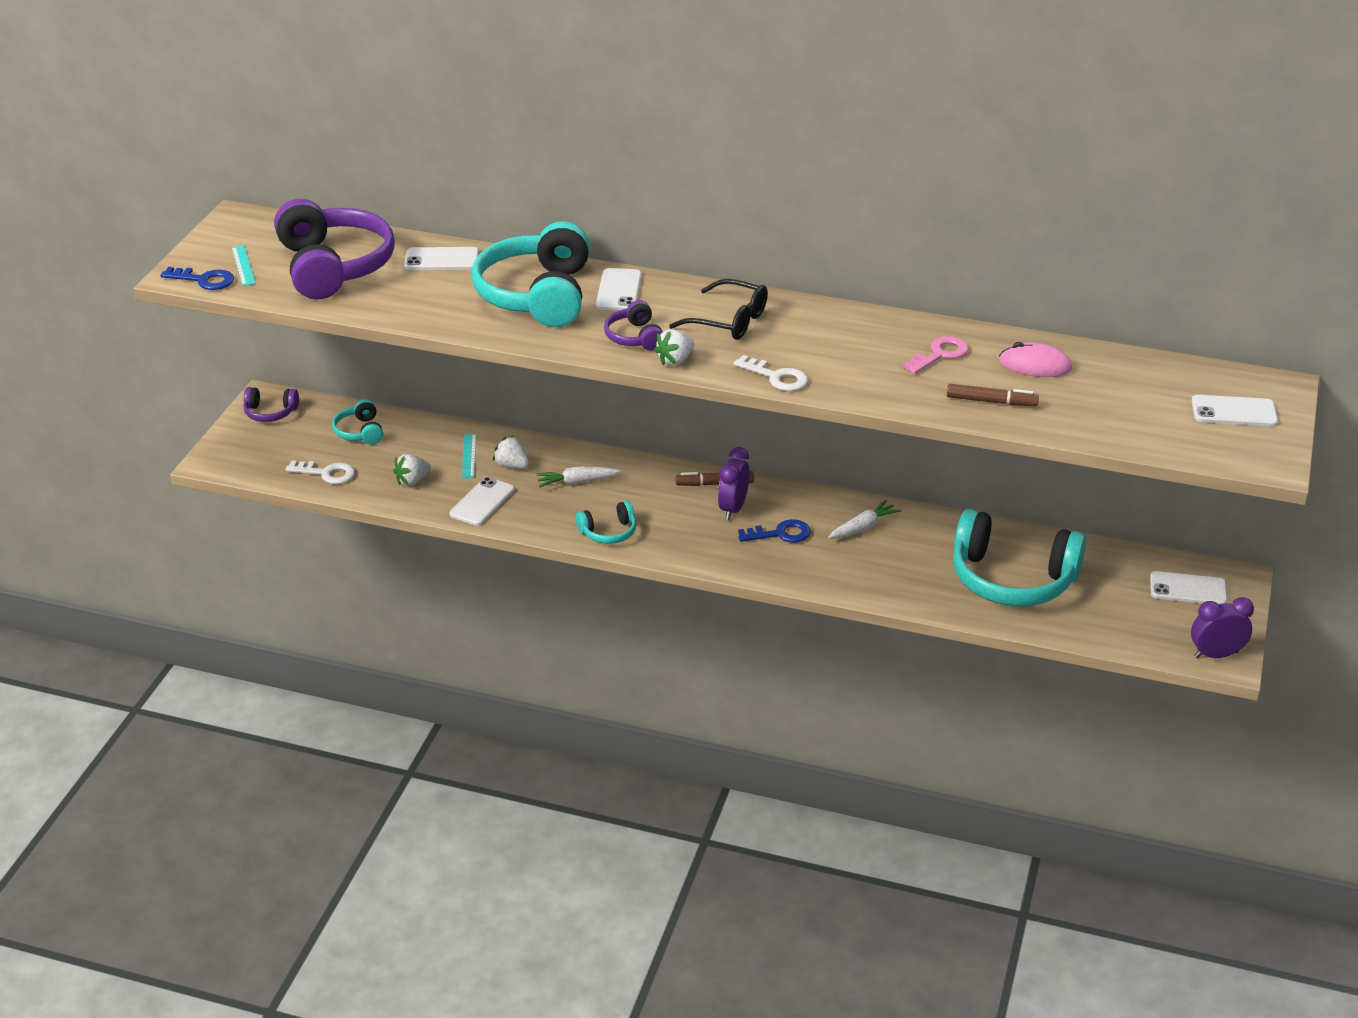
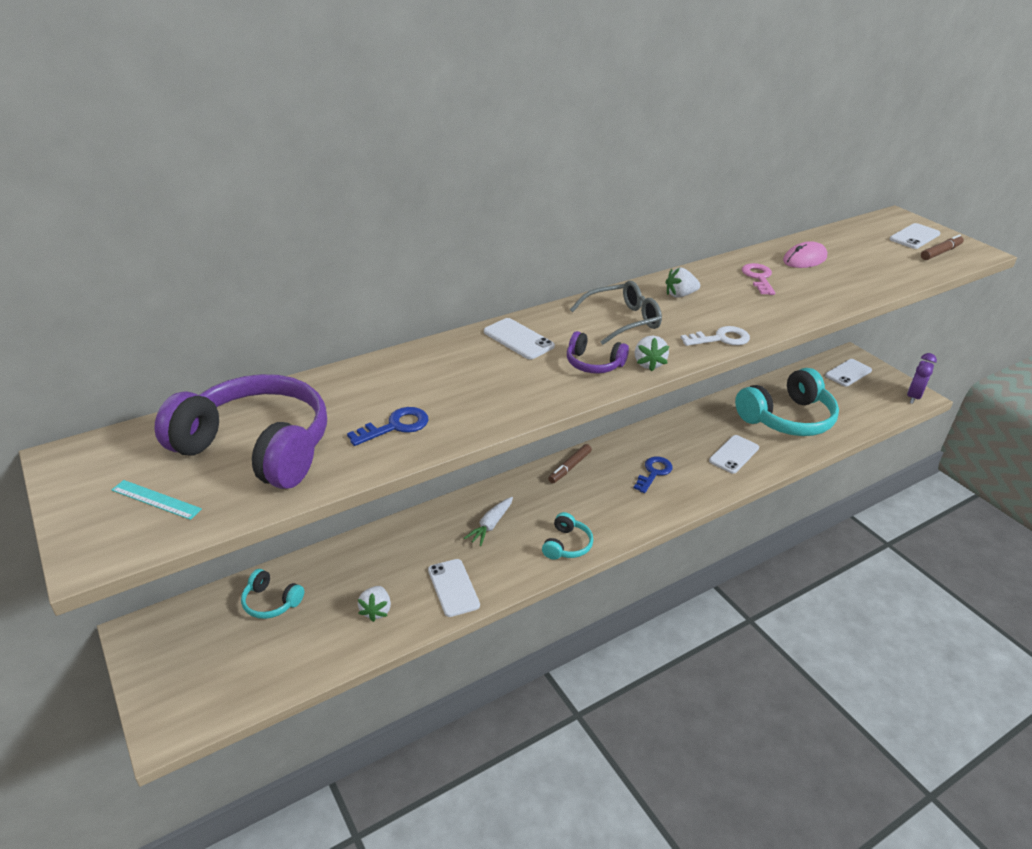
camera: 50 degrees left, 0 degrees up
(204, 280) = (134, 540): blue key -> blue key (396, 426)
(270, 412) = (161, 642): purple headphones -> none
(327, 473) = (296, 658): white key -> none
(441, 260) = (345, 389): white phone -> white phone (734, 454)
(469, 456) = (388, 560): turquoise ruler -> none
(512, 465) = (430, 545): white strawberry -> white strawberry (680, 295)
(537, 295) = (471, 374): turquoise headphones -> none
(729, 321) = (623, 320): black glasses -> grey glasses
(733, 509) = (605, 476): purple clock -> none
(863, 527) = (682, 439): white carrot -> none
(991, 401) = (834, 288): brown marker -> brown marker (940, 252)

